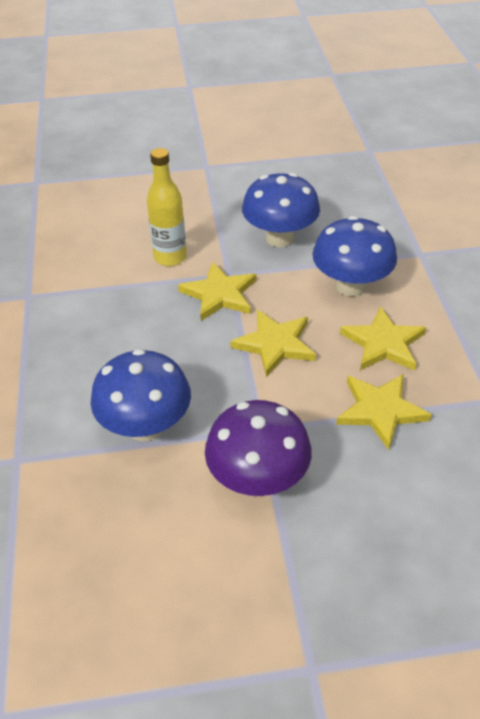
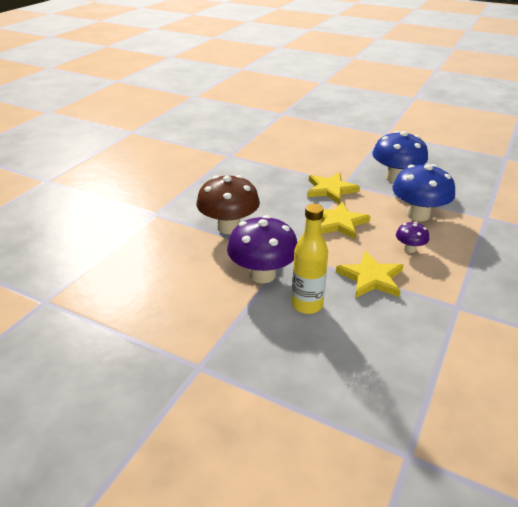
camera: 35 degrees right, 10 degrees down
(146, 426) = (229, 227): blue mushroom -> brown mushroom
(170, 257) = (320, 165): yellow bottle -> yellow bottle (307, 305)
(383, 343) = (409, 249): yellow star -> purple mushroom

